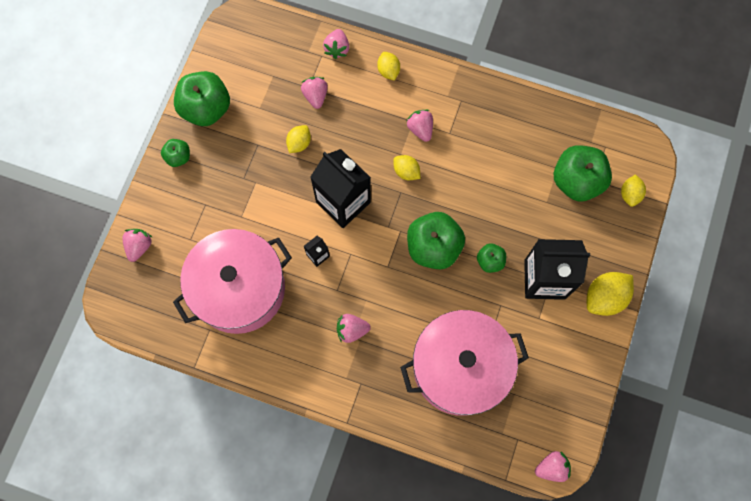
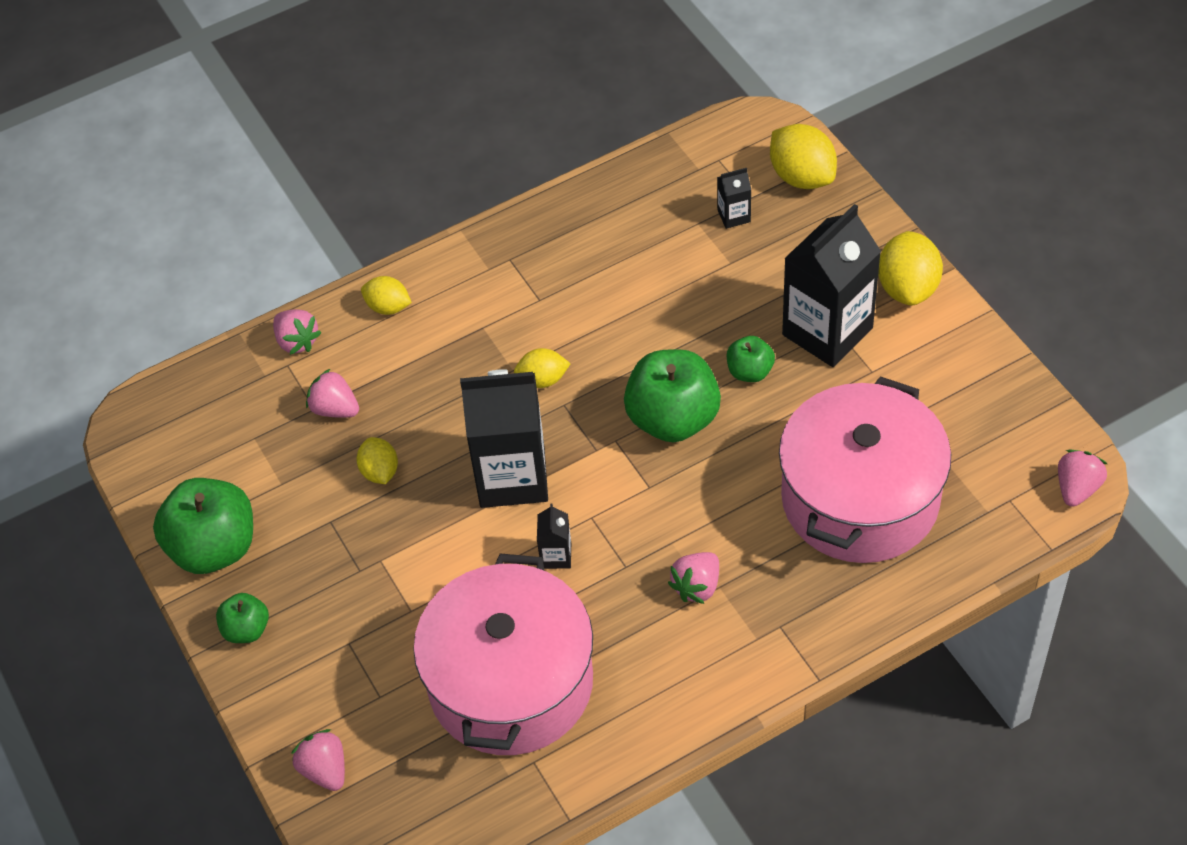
camera: 45 degrees left, 20 degrees down
(420, 129) = (502, 326): pink strawberry -> none
(576, 181) = (734, 216): green apple -> black carton
(630, 194) = (802, 177): yellow lemon -> yellow lemon, size x1.65

